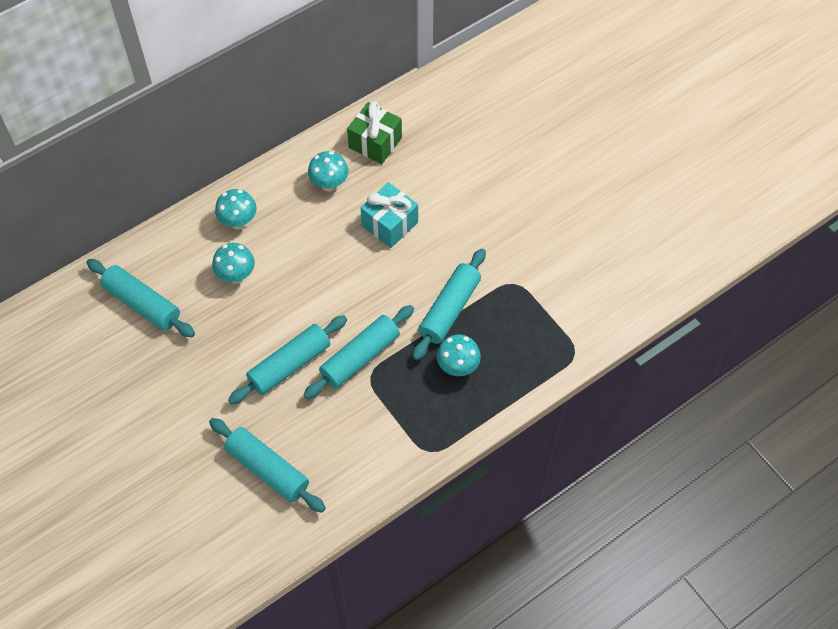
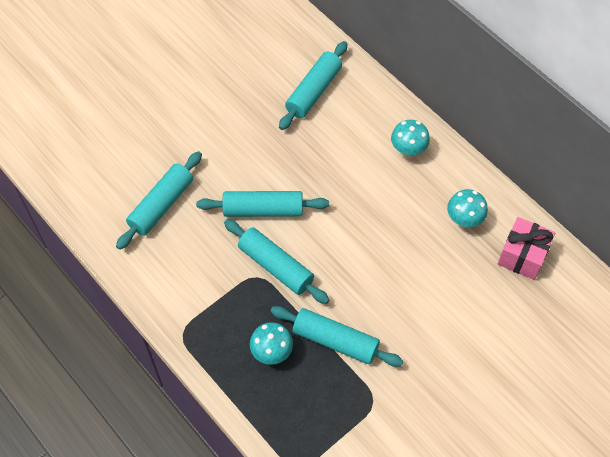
camera: 85 degrees right, 0 degrees up
(236, 276) = (350, 156): turquoise mushroom -> none
(290, 365) = (263, 210): turquoise rolling pin -> turquoise rolling pin turned 45 degrees counterclockwise
(375, 143) = (522, 256): green gift -> pink gift
(390, 224) = (426, 278): turquoise gift -> none

